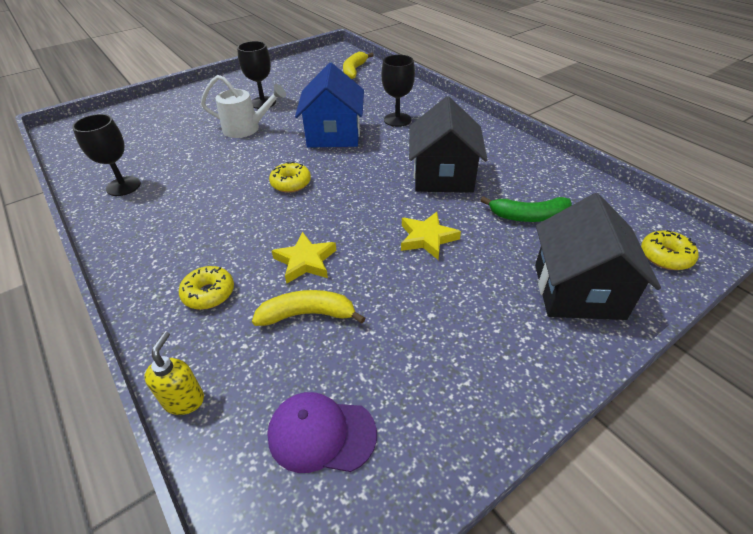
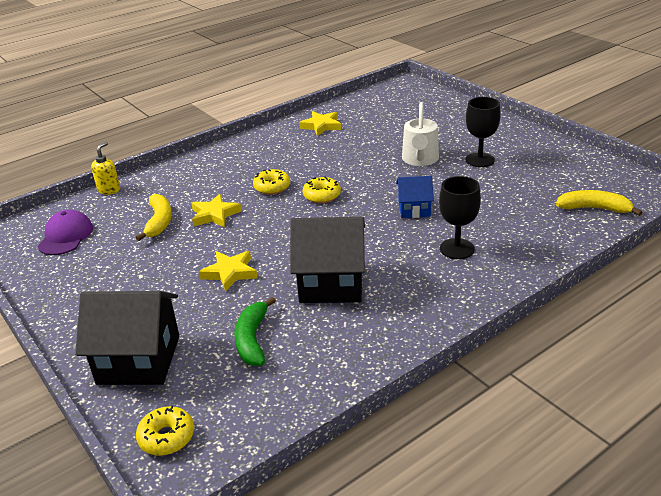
camera: 90 degrees right, 10 degrees down
(123, 186) = (321, 126): black goblet -> yellow star
(184, 400) = (109, 190): yellow soap dispenser -> yellow soap dispenser turned 75 degrees counterclockwise
(209, 293) = (191, 182): yellow donut -> yellow donut (272, 187)
(334, 135) = (414, 209): blue house -> blue house, size x0.55

